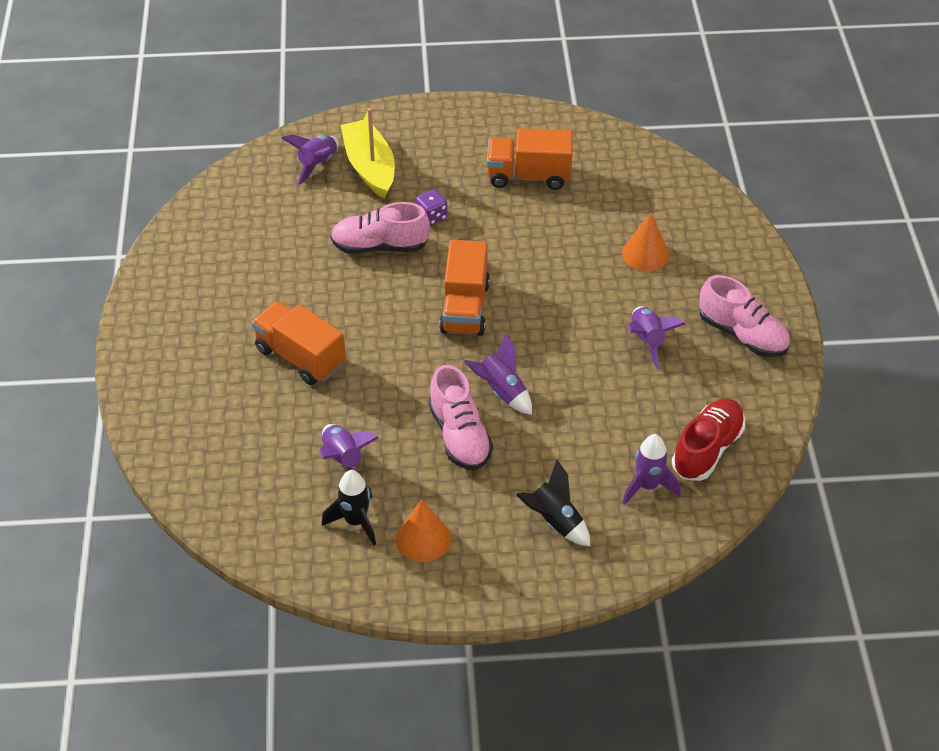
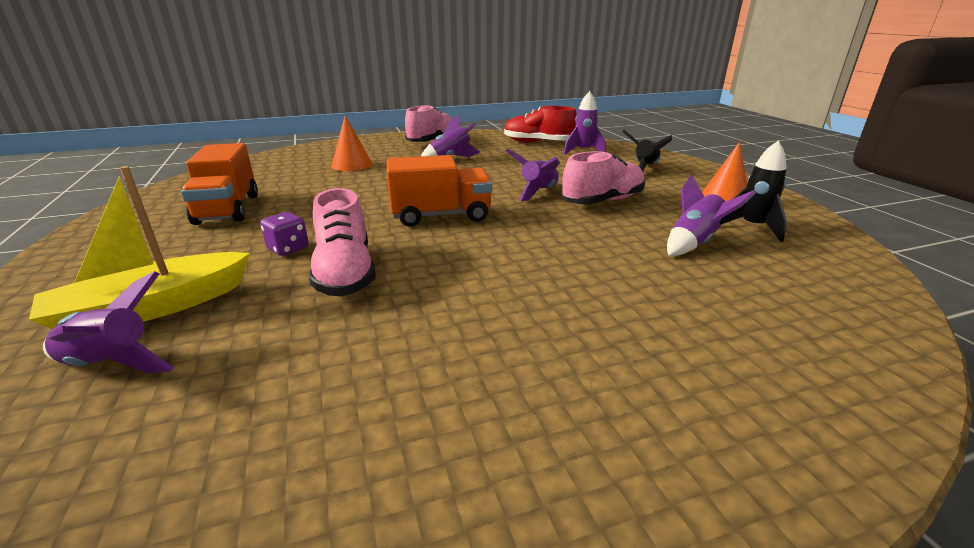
camera: 105 degrees left, 20 degrees down
(300, 357) = (578, 294): orange truck -> none

